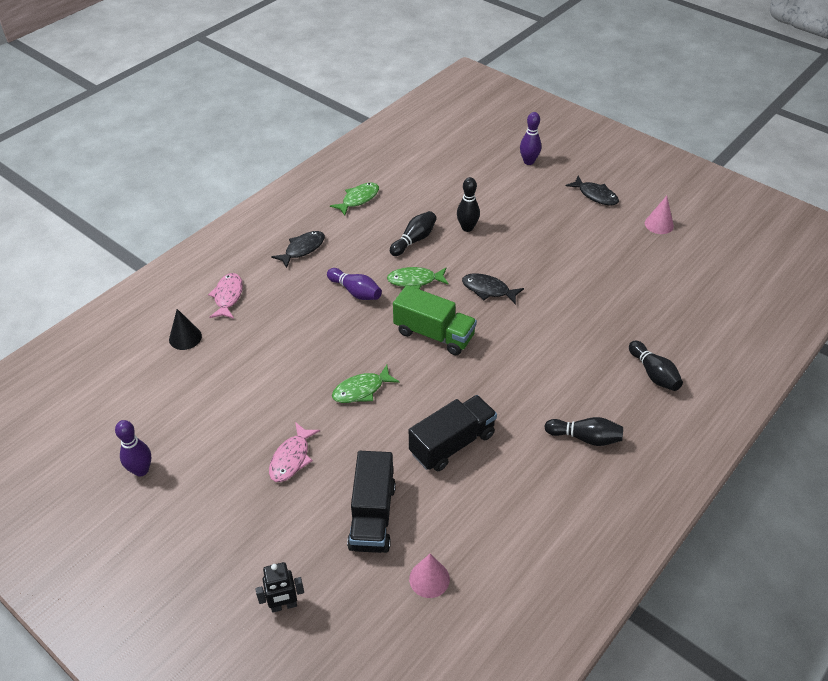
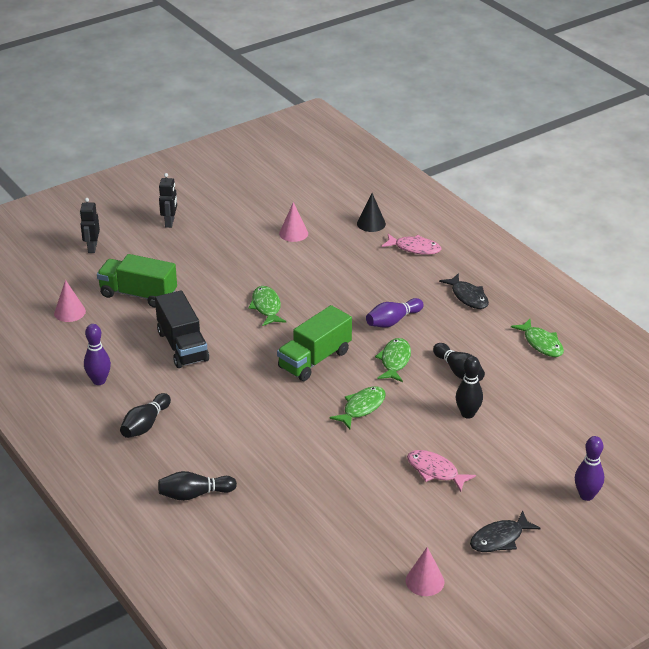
camera: 105 degrees right, 10 degrees down
(141, 470) = (240, 198): purple bowling pin -> purple bowling pin (99, 381)
(209, 531) = (170, 222): none -> black robot
(215, 399) = (293, 233): none -> pink cone
(291, 458) = (214, 263): pink fish -> pink fish (435, 471)
(372, 516) = (138, 294): black truck -> green truck
(488, 290) = (362, 408): black fish -> green fish

